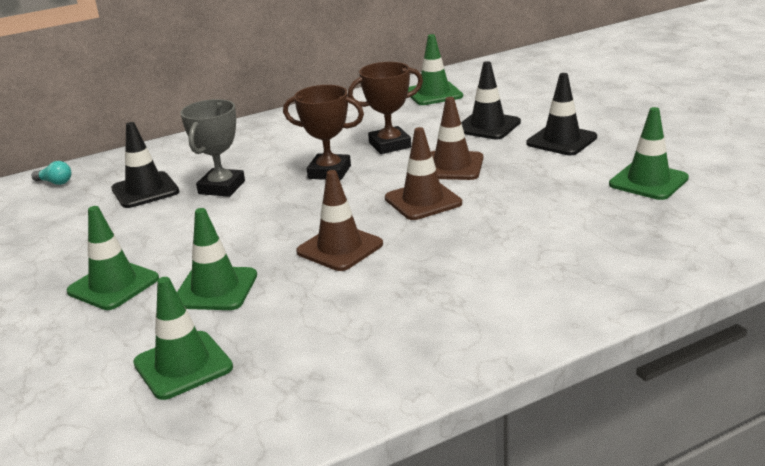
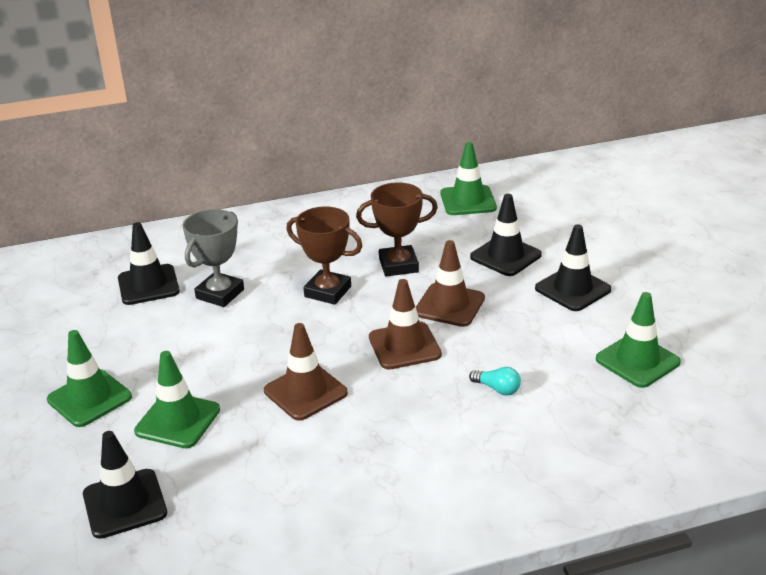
camera: 10 degrees right, 5 degrees up
(55, 182) = (69, 260): turquoise light bulb -> turquoise light bulb (497, 389)
(183, 365) = (125, 504): green traffic cone -> black traffic cone

